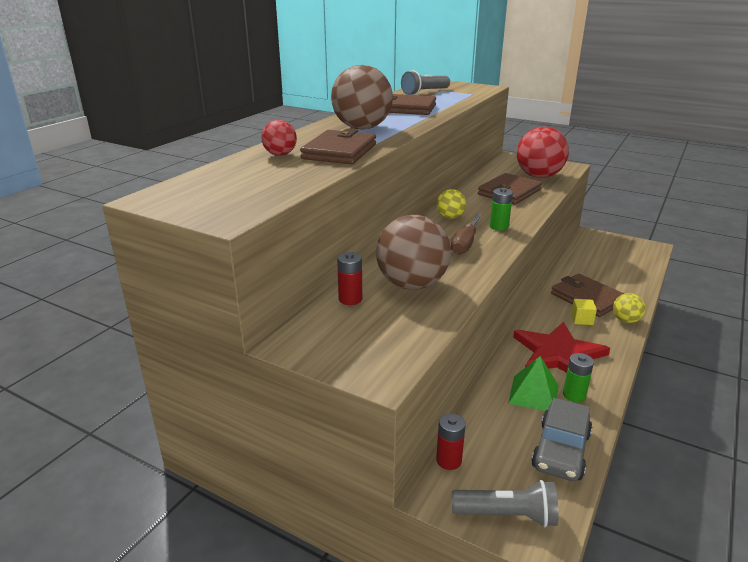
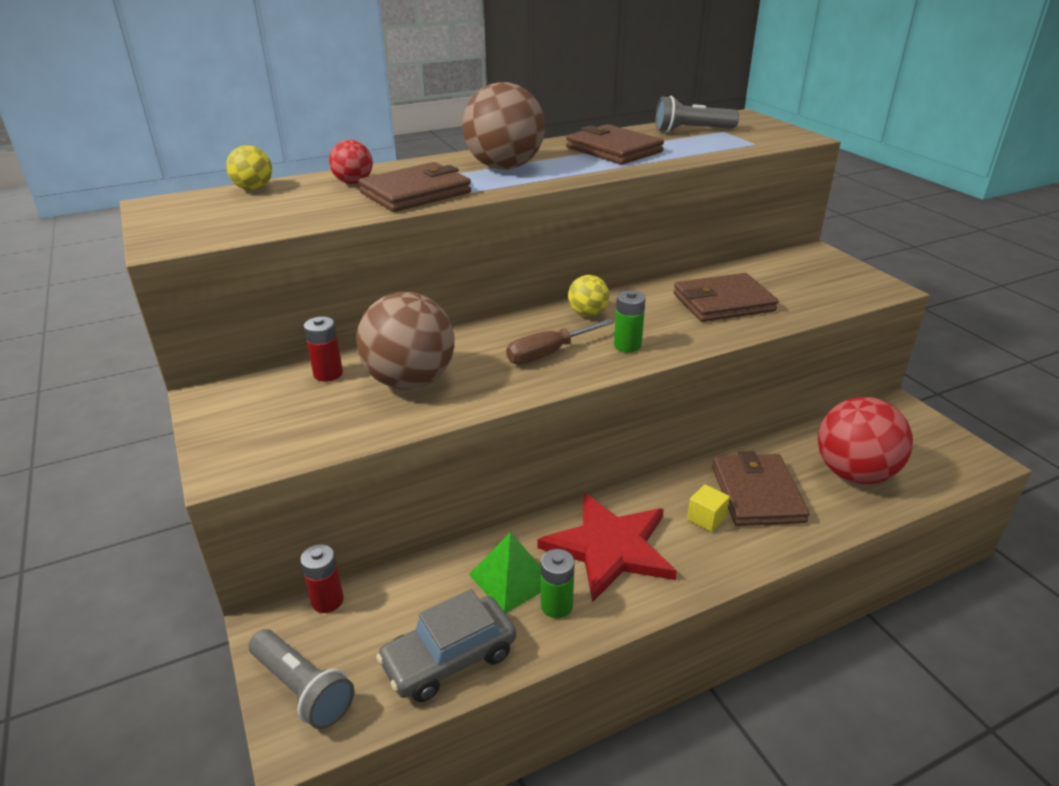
camera: 35 degrees right, 5 degrees up
(539, 176) = (808, 291): red ball -> red ball (854, 473)
(626, 320) = (770, 547): yellow ball -> yellow ball (254, 189)

